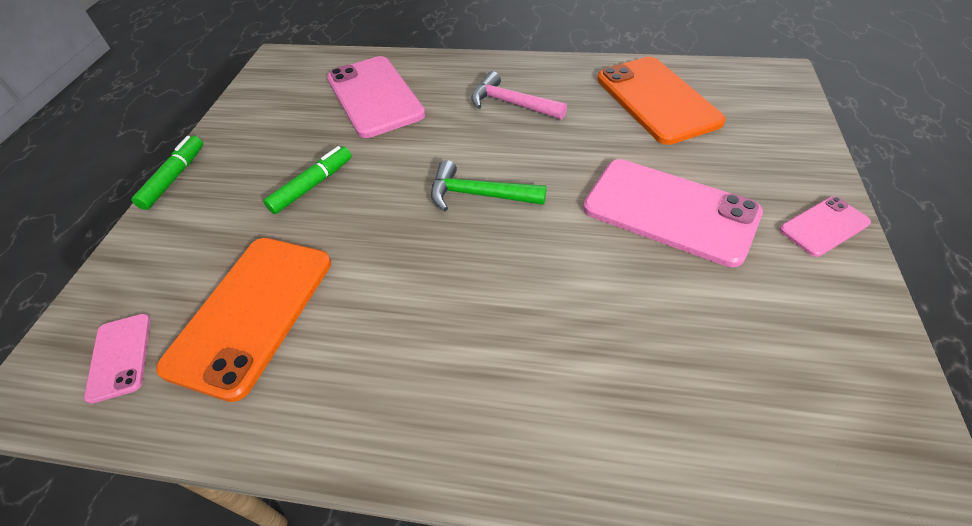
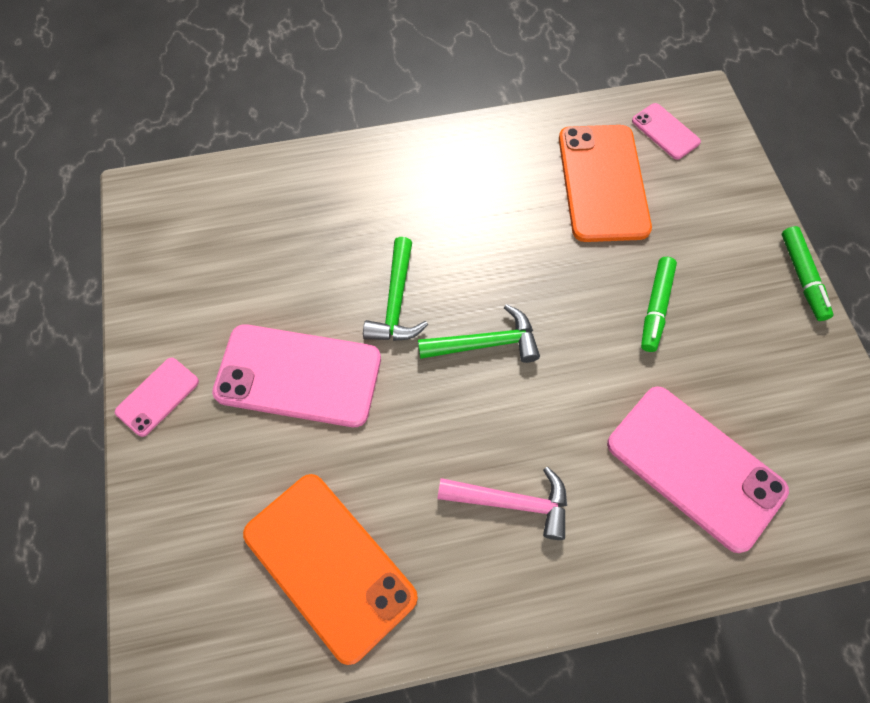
camera: 155 degrees right, 15 degrees up
(552, 249) = (396, 302): none -> green hammer

